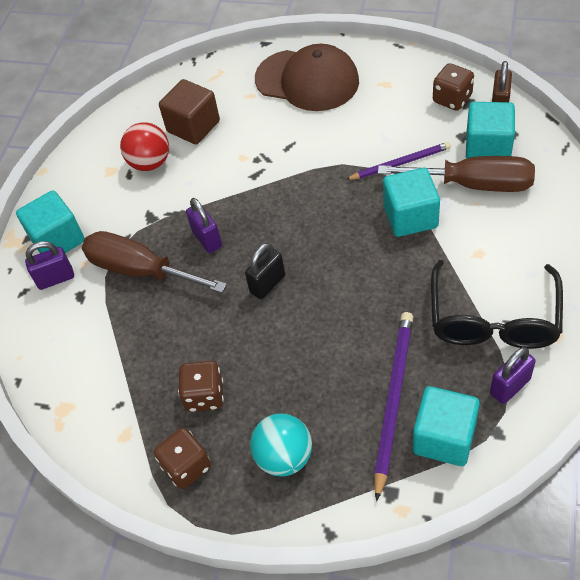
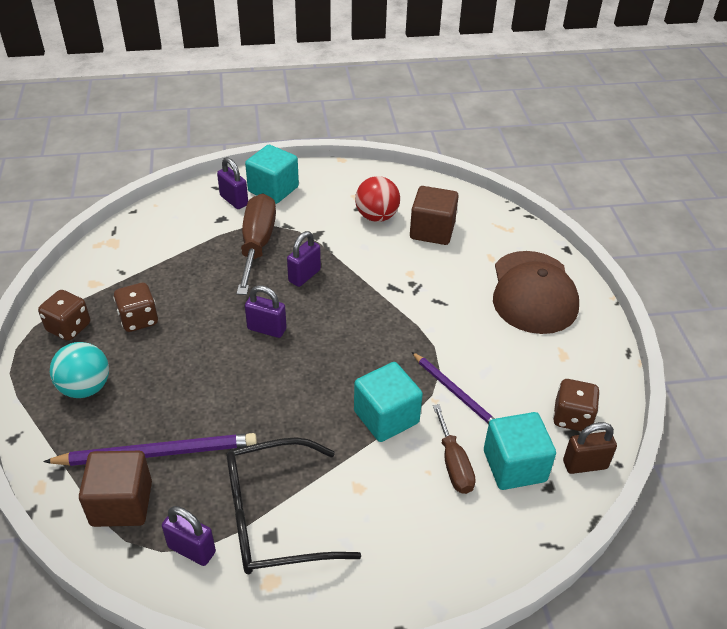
camera: 60 degrees right, 10 degrees down
(267, 284) = (267, 329): black padlock -> purple padlock
(444, 438) = (121, 503): turquoise cube -> brown cube
(474, 184) = (454, 464): brown screwdriver -> brown screwdriver, size x0.60

